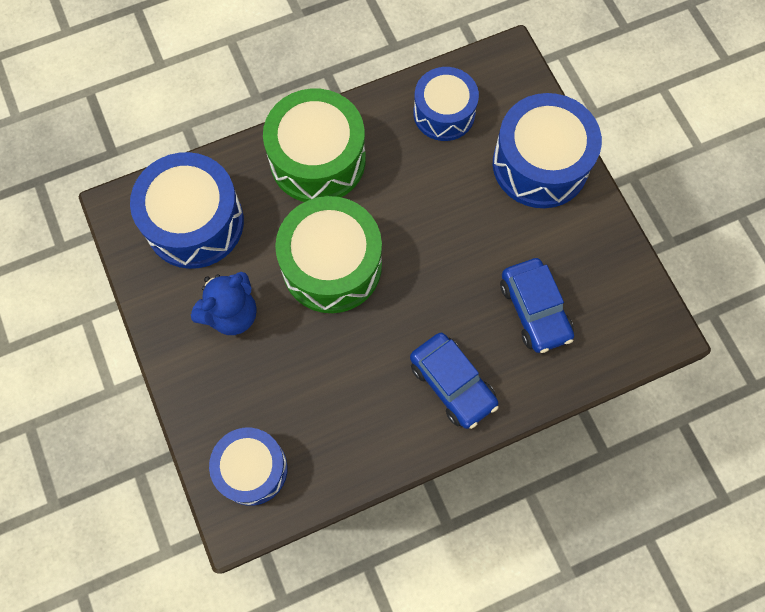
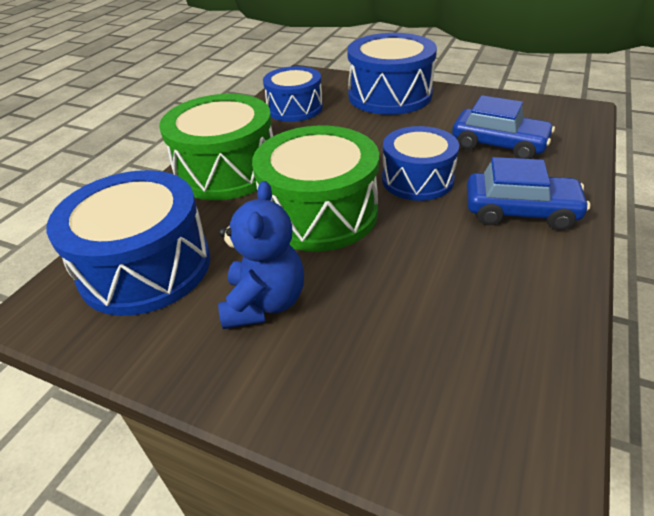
camera: 40 degrees left, 30 degrees down
(252, 469) = (467, 418): blue drum -> blue drum (417, 179)

